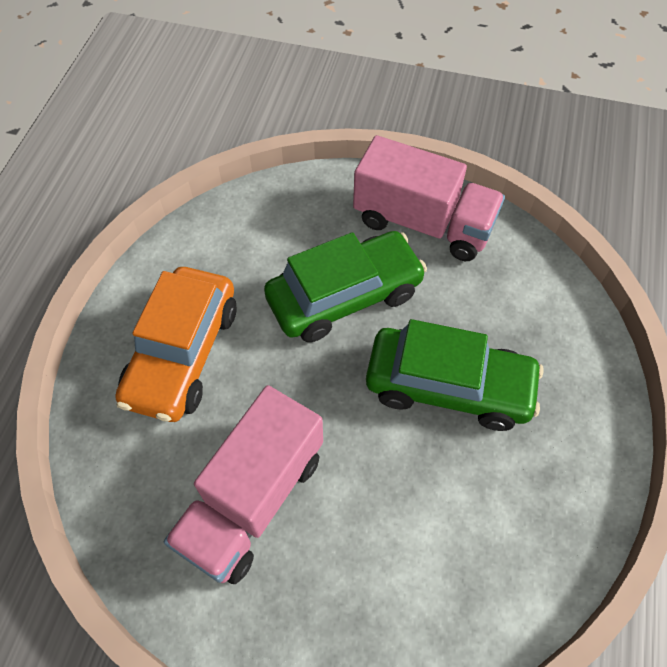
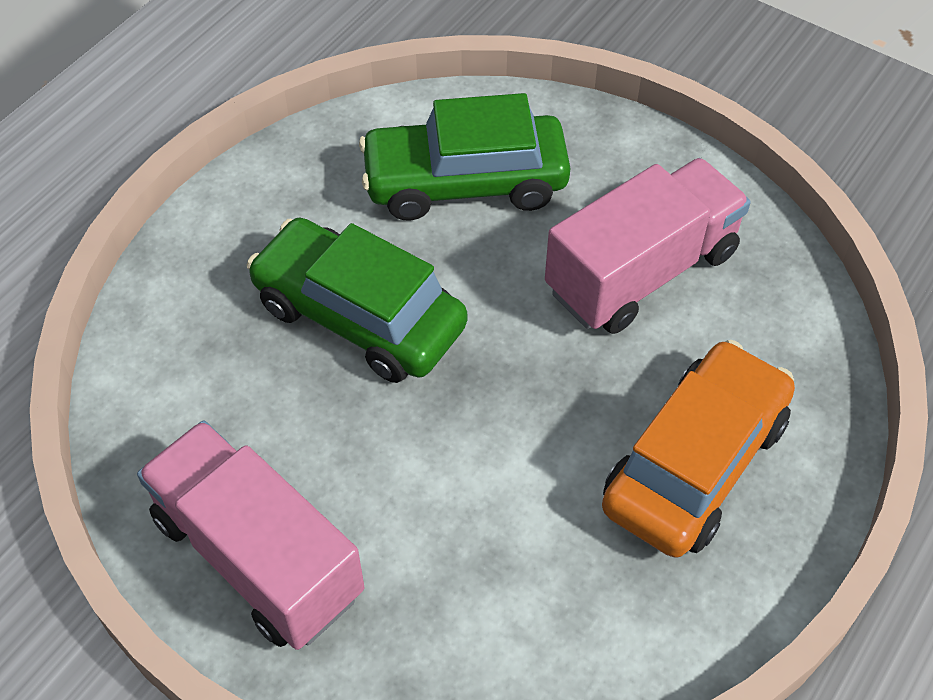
camera: 160 degrees left, 5 degrees down
(344, 296) = (437, 474): green car -> green car (465, 183)

